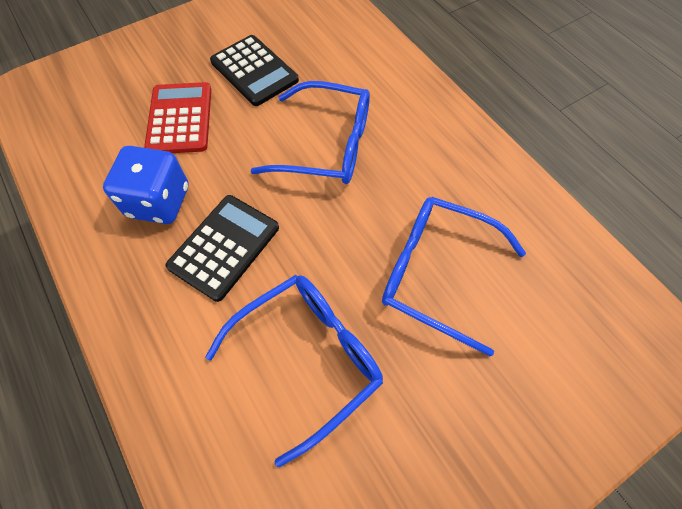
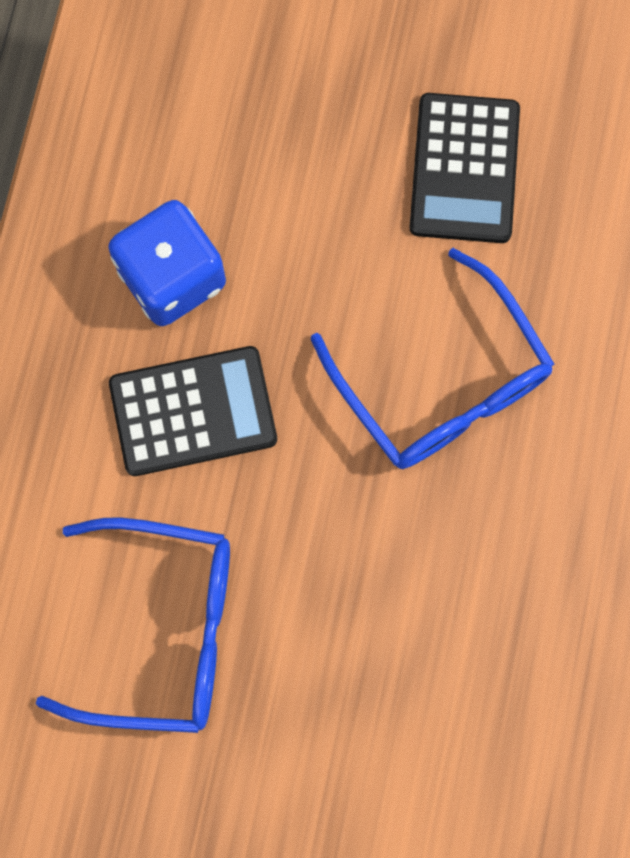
camera: 45 degrees right, 15 degrees up
(180, 119) = (299, 166): red calculator -> none
(435, 273) = (391, 672): blue glasses -> none

